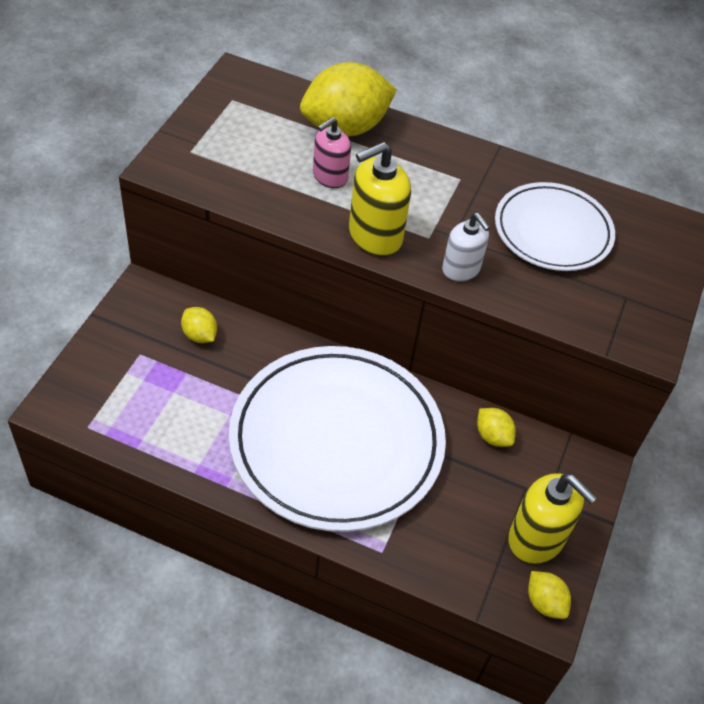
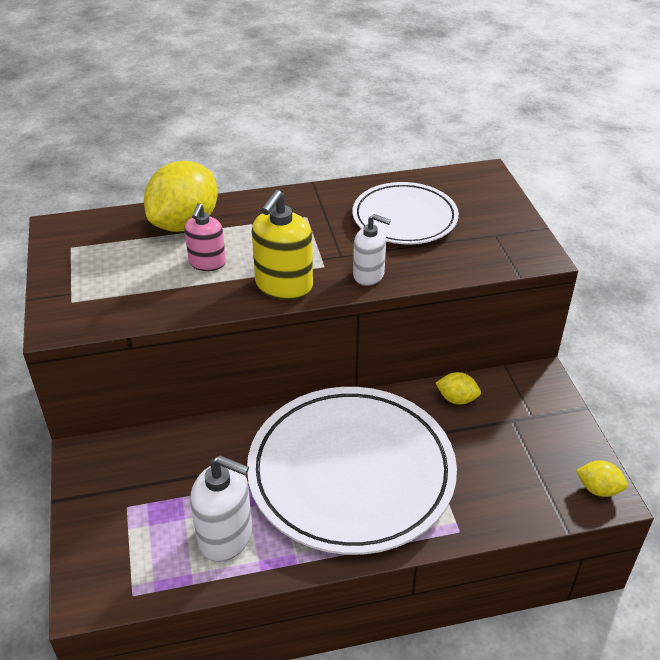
camera: 30 degrees left, 10 degrees down
(191, 427) = (226, 536): none -> white soap dispenser
(200, 335) = (166, 461): yellow lemon -> none
(536, 539) = (551, 449): yellow soap dispenser -> none

